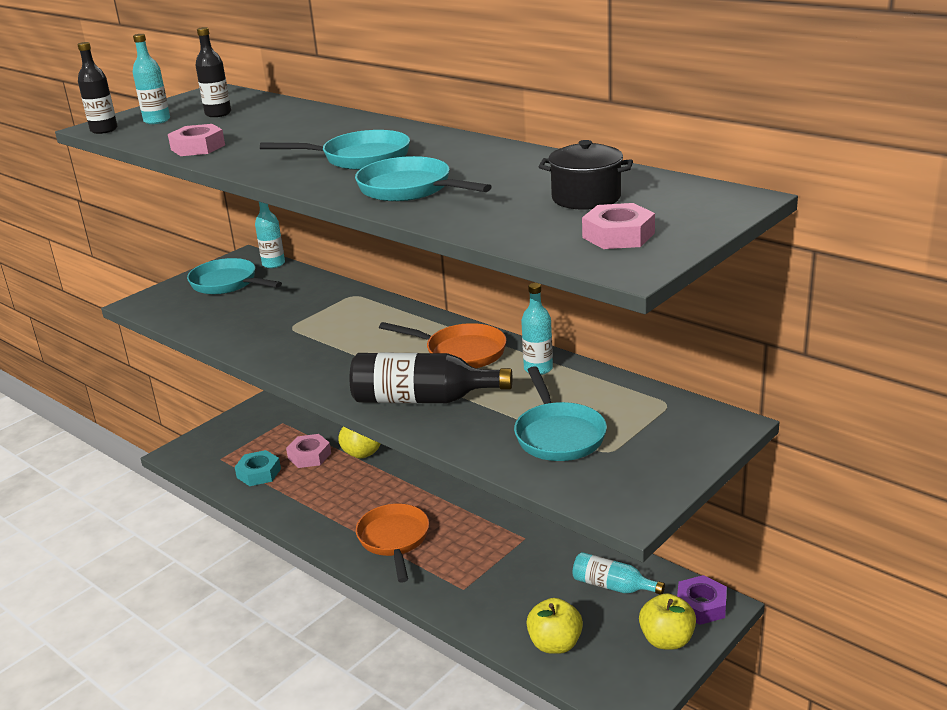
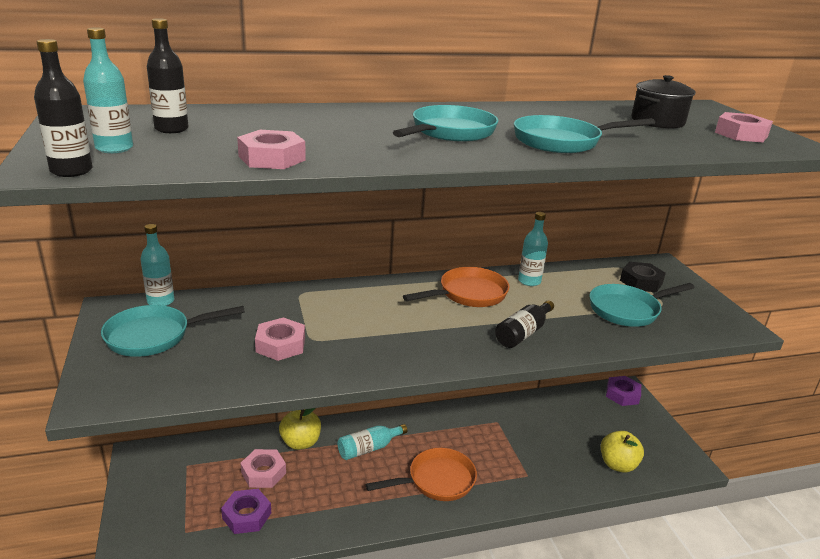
camera: 60 degrees left, 0 degrees up
(259, 473) = (247, 515): turquoise nut -> purple nut
(269, 321) = (280, 345): none -> pink nut
(394, 540) = (437, 481): orange pan -> orange pan turned 135 degrees clockwise
(422, 399) = (523, 333): black bottle -> black bottle, size x0.61
(558, 435) = (627, 310): turquoise pan -> turquoise pan turned 135 degrees clockwise
(612, 586) = (579, 414): turquoise bottle -> turquoise bottle (368, 448)
(647, 425) = (641, 282): none -> black nut
(667, 640) = (644, 422): yellow apple -> none

